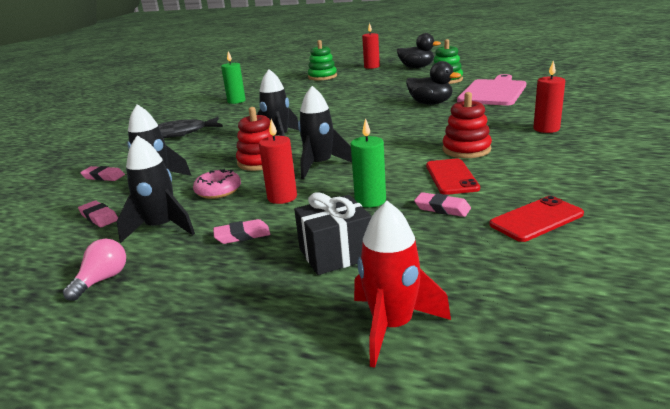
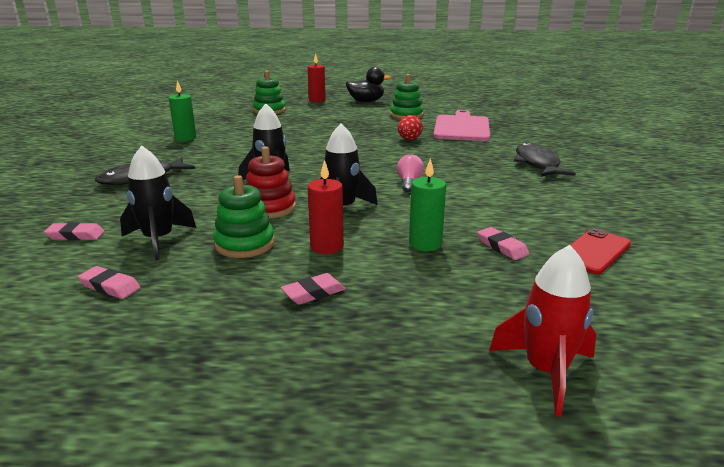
camera: 20 degrees left, 0 degrees up
(102, 280) = (177, 364): pink light bulb -> pink light bulb (409, 183)
(161, 228) = (206, 293): black rocket -> none
(218, 191) = (245, 244): pink donut -> green stacking toy
(336, 253) = (432, 303): black gift -> none
(430, 103) = (409, 139): black duck -> red egg
(442, 208) = (502, 247): pink eraser -> pink eraser turned 45 degrees clockwise
(451, 177) = (487, 215): red phone -> none
(466, 149) = (480, 186): red stacking toy -> none
(546, 129) = (537, 164): red candle -> black fish

